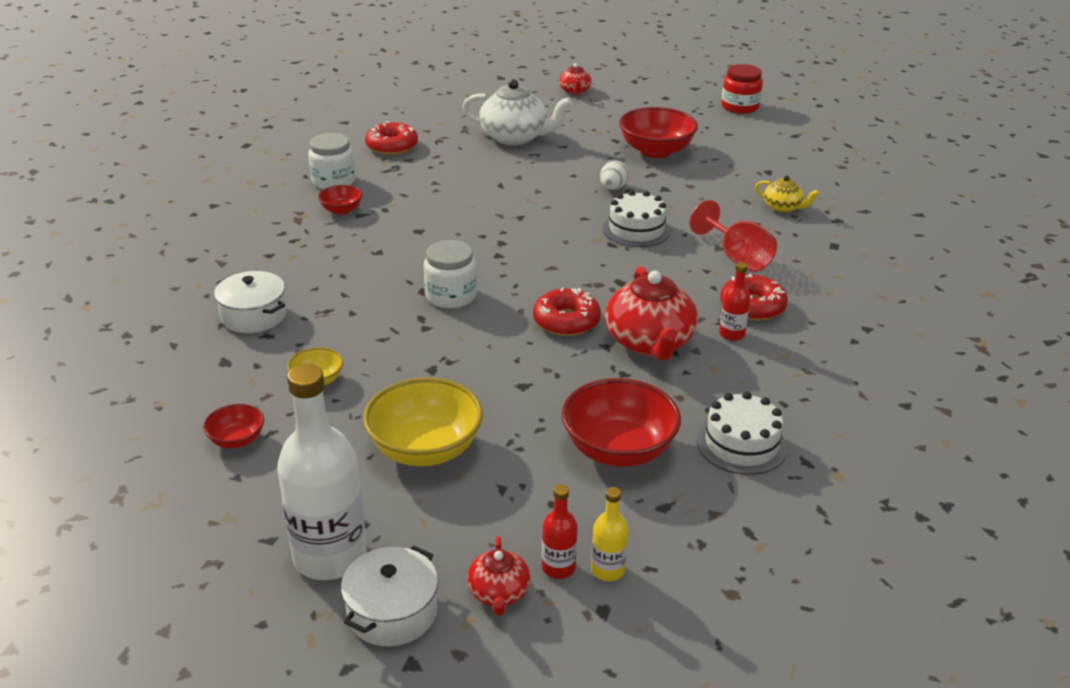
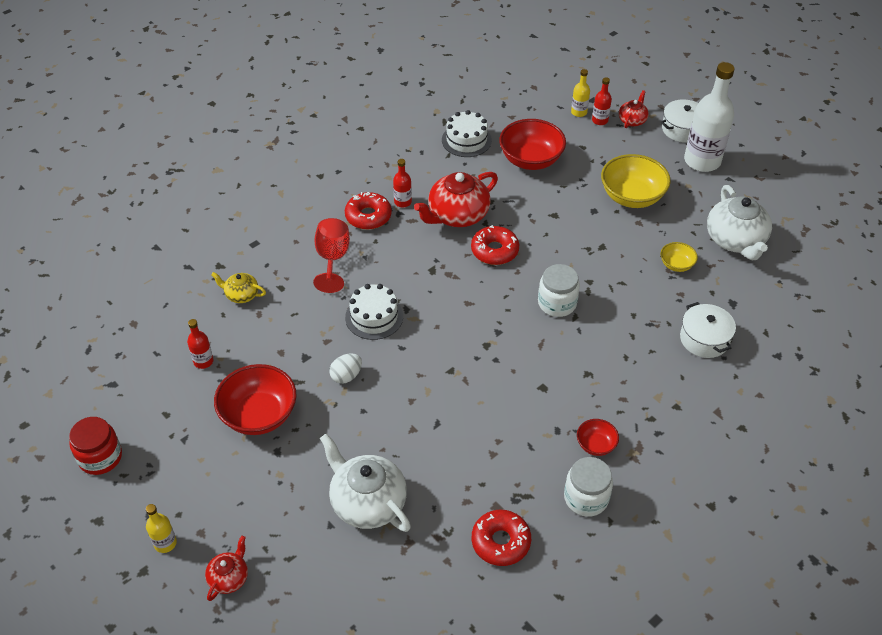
camera: 150 degrees left, 15 degrees up
(237, 440) = (735, 240): red bowl -> white teapot
(636, 91) = (165, 543): none -> yellow bottle
(649, 343) = (457, 215): red teapot -> red teapot turned 150 degrees counterclockwise
(746, 163) = (203, 361): none -> red bottle
(783, 207) = (241, 295): yellow teapot -> yellow teapot turned 45 degrees counterclockwise

